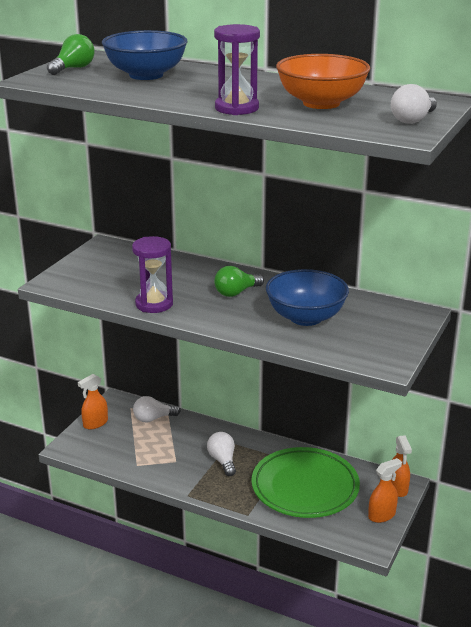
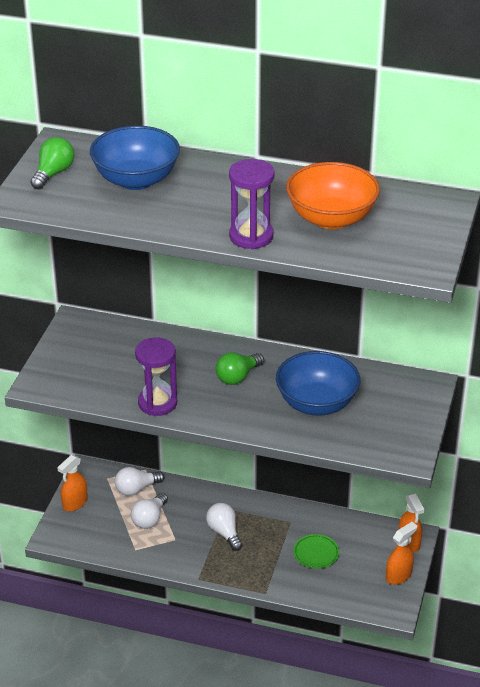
camera: 10 degrees left, 10 degrees up
(305, 487) = (316, 553): green plate -> green plate, size x0.41
(413, 120) = (426, 240): white light bulb -> white light bulb (149, 519)

